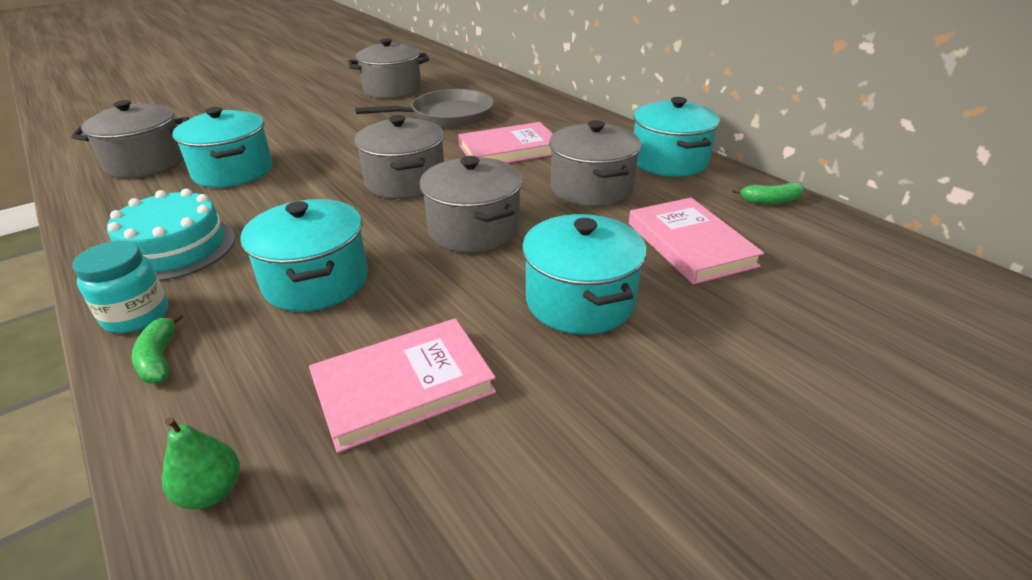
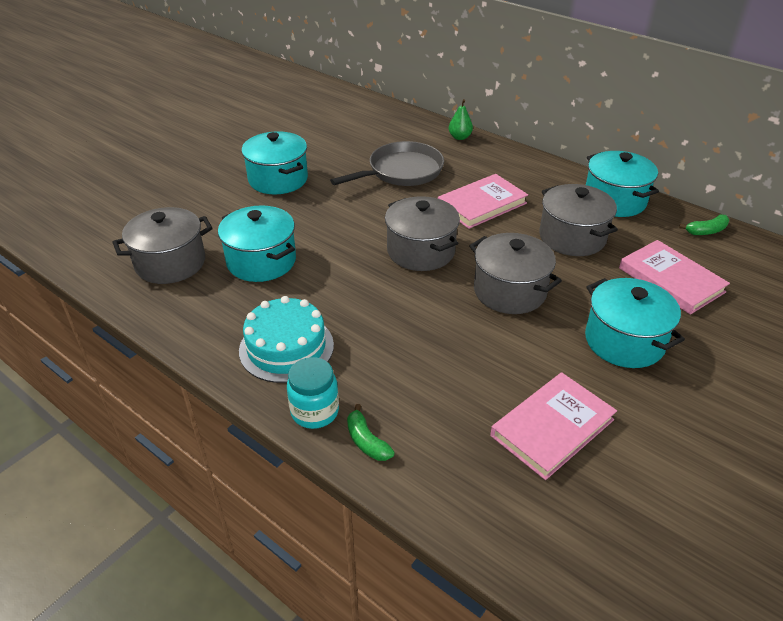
camera: 15 degrees left, 5 degrees up
(211, 492) = (488, 521): green pear -> green pear (460, 137)
(316, 281) = (426, 358): turquoise pot -> turquoise pot (278, 179)
(392, 90) = (326, 144): grey pot -> none

